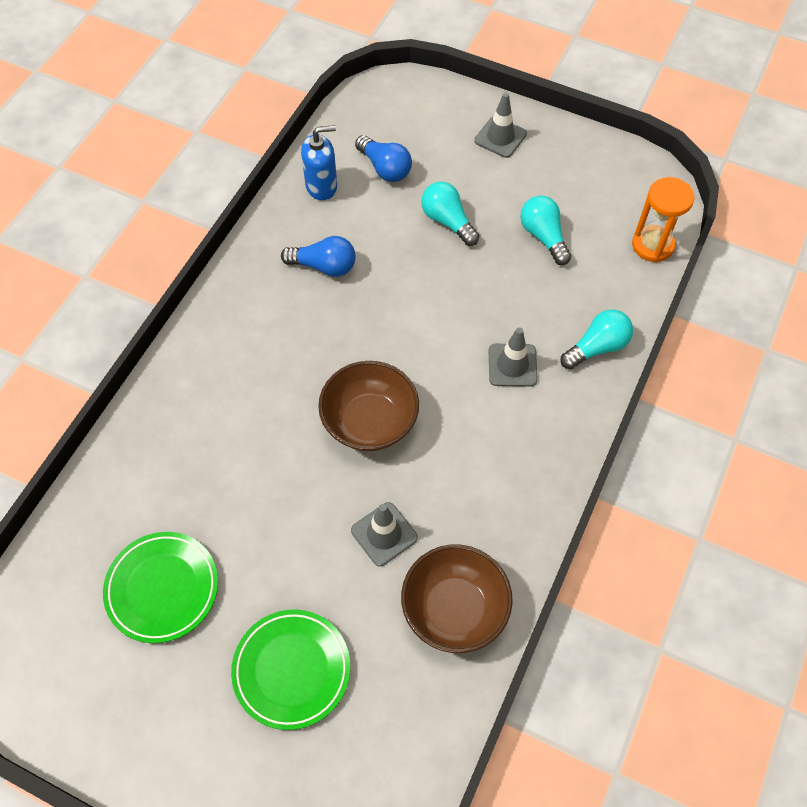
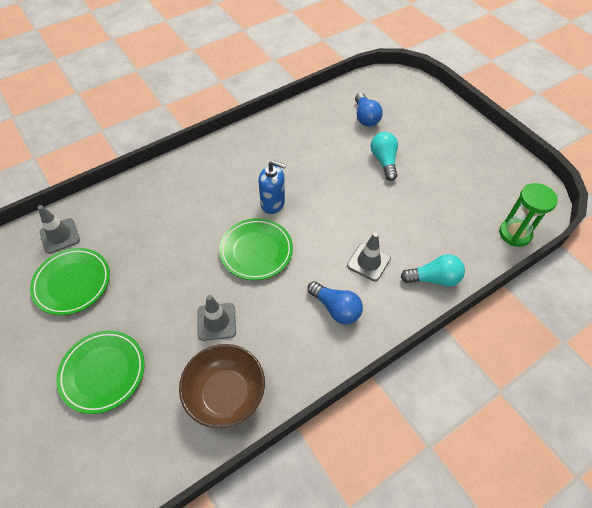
camera: 30 degrees right, 5 degrees down
(321, 186) = (321, 112): blue soap dispenser -> blue soap dispenser (273, 203)
(324, 266) = (292, 153): blue light bulb -> blue light bulb (336, 308)
(370, 421) = (256, 251): brown bowl -> green plate
(500, 137) = (449, 129): grey traffic cone -> grey traffic cone (60, 236)
(543, 236) = (441, 196): turquoise light bulb -> none
(652, 245) = (515, 234): orange hourglass -> green hourglass

